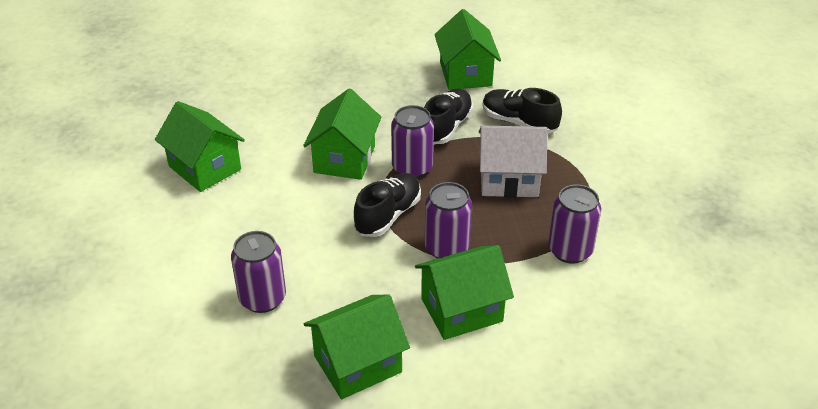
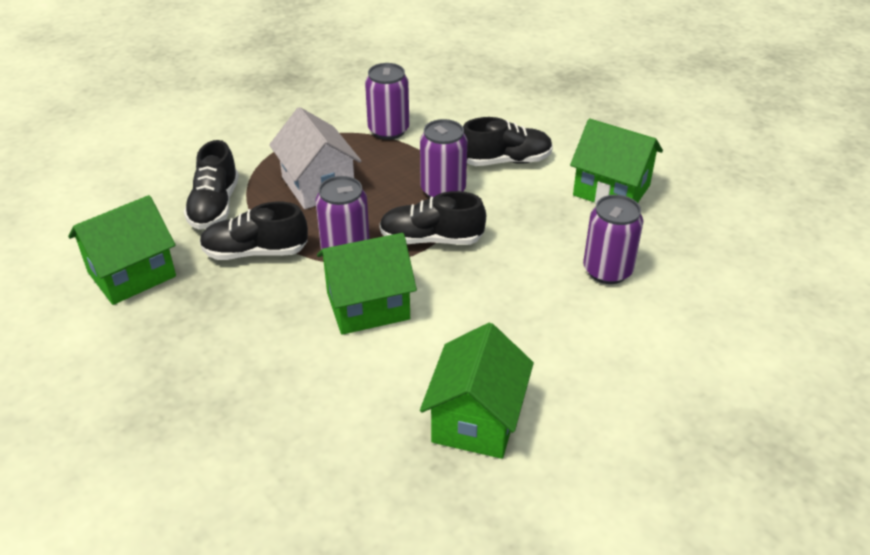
camera: 120 degrees left, 0 degrees up
(461, 310) = (505, 161): green house -> black shoe

